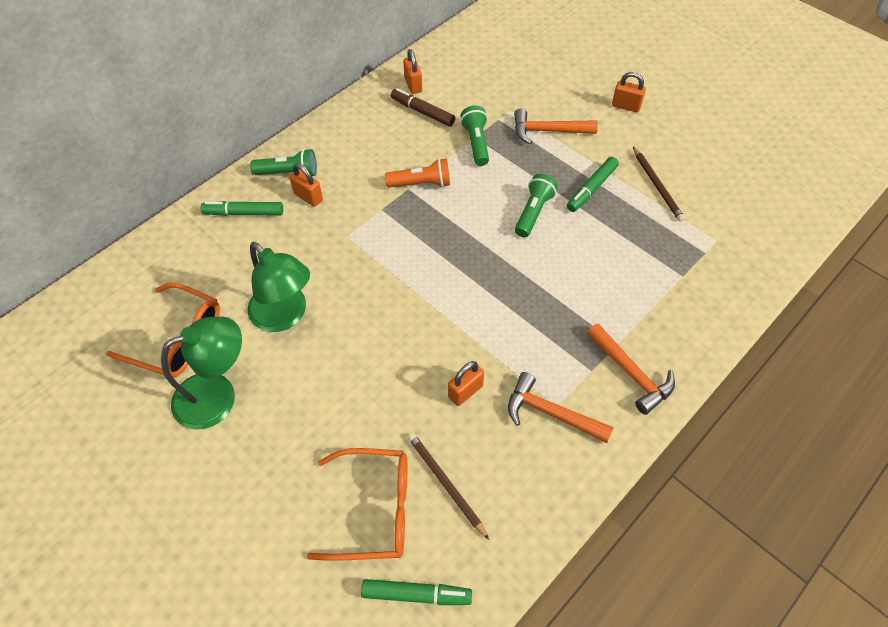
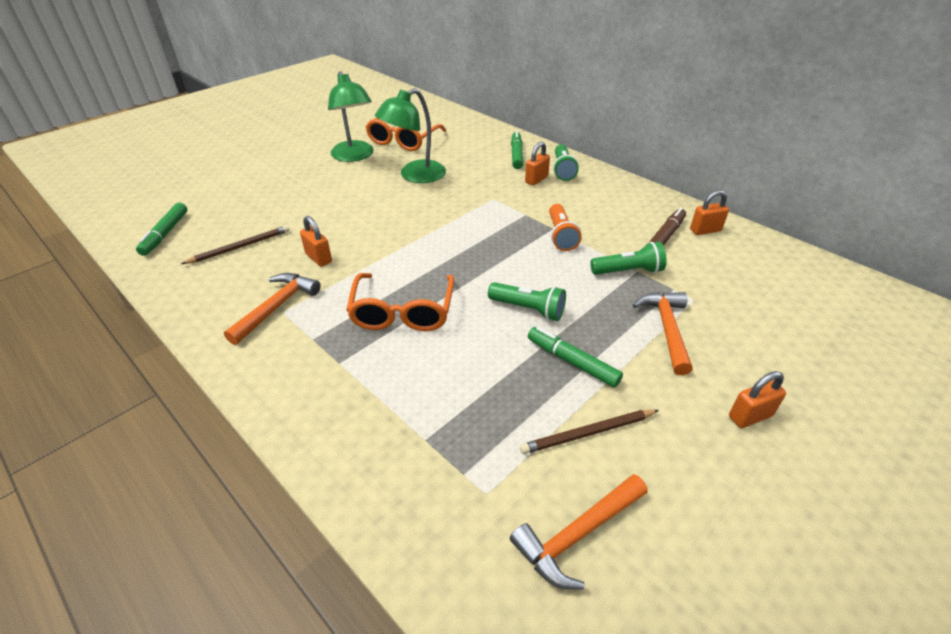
camera: 90 degrees right, 15 degrees down
(374, 510) = (238, 216): orange glasses -> orange glasses (402, 312)
(626, 106) = (750, 416): orange padlock -> orange padlock turned 45 degrees clockwise
(631, 373) = (298, 370): orange hammer -> orange hammer (578, 535)

